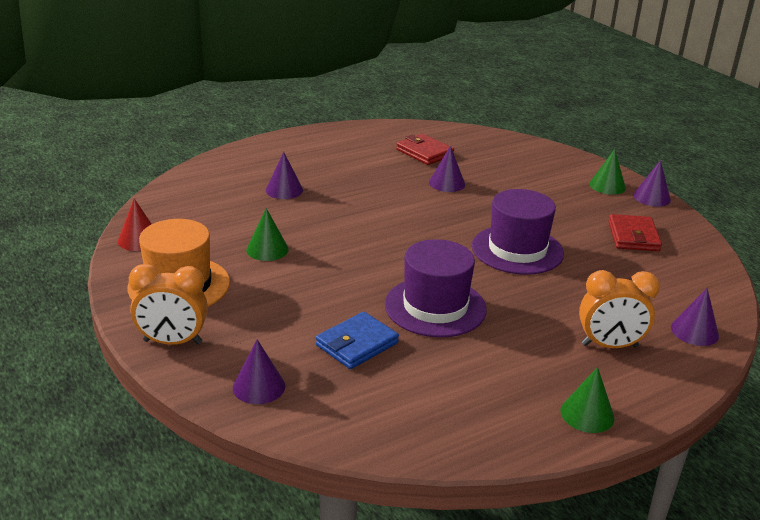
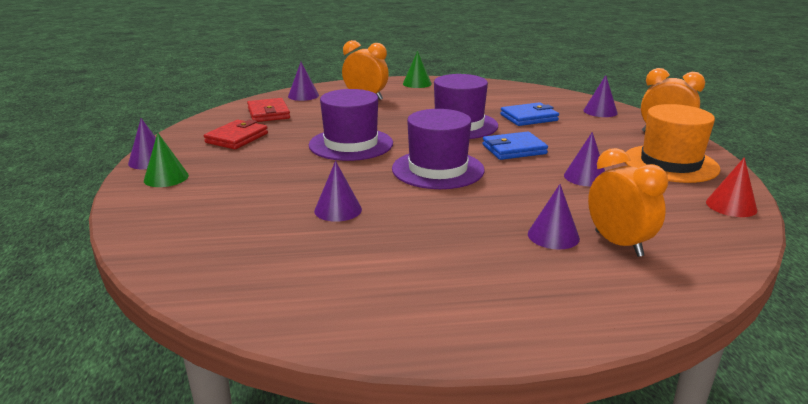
camera: 155 degrees left, 5 degrees down
(238, 192) = (618, 244): none -> orange clock
(267, 249) = (585, 177): green cone -> purple cone
(349, 275) = (514, 149): none -> blue wallet
(406, 233) = (438, 169): none -> purple hat
(424, 152) = (312, 260): red wallet -> red wallet (268, 113)

